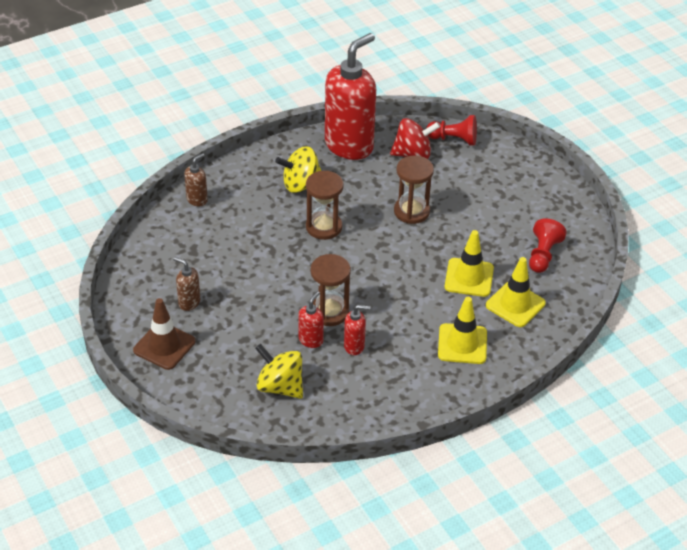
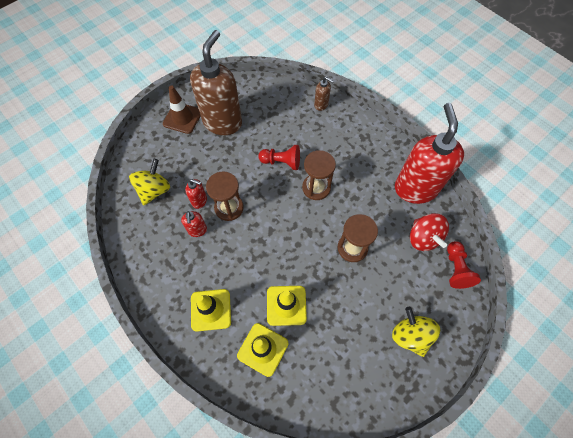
camera: 80 degrees right, 20 degrees up
(189, 302) = (223, 122): brown soap dispenser -> brown soap dispenser, size x2.38
(301, 184) = (358, 164): yellow spinning top -> yellow spinning top (410, 335)
(349, 145) = (415, 188): red soap dispenser -> red soap dispenser turned 120 degrees counterclockwise
(543, 255) = (329, 368): red pawn -> red pawn (281, 162)

